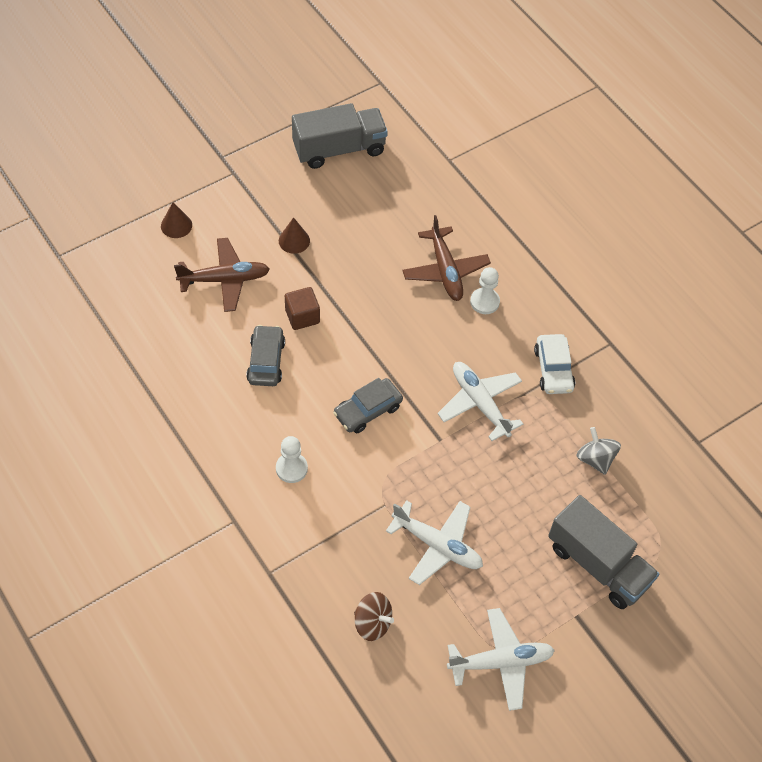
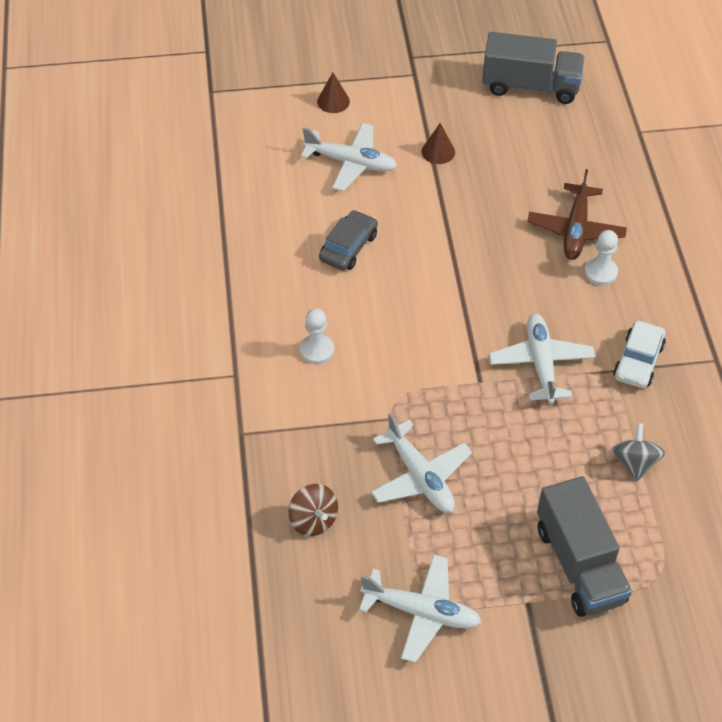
camera: 30 degrees right, 5 degrees down
(225, 279) = (351, 163): brown plane -> white plane
(302, 316) = (407, 220): brown cube -> none
(368, 410) = (422, 327): grey car -> none

